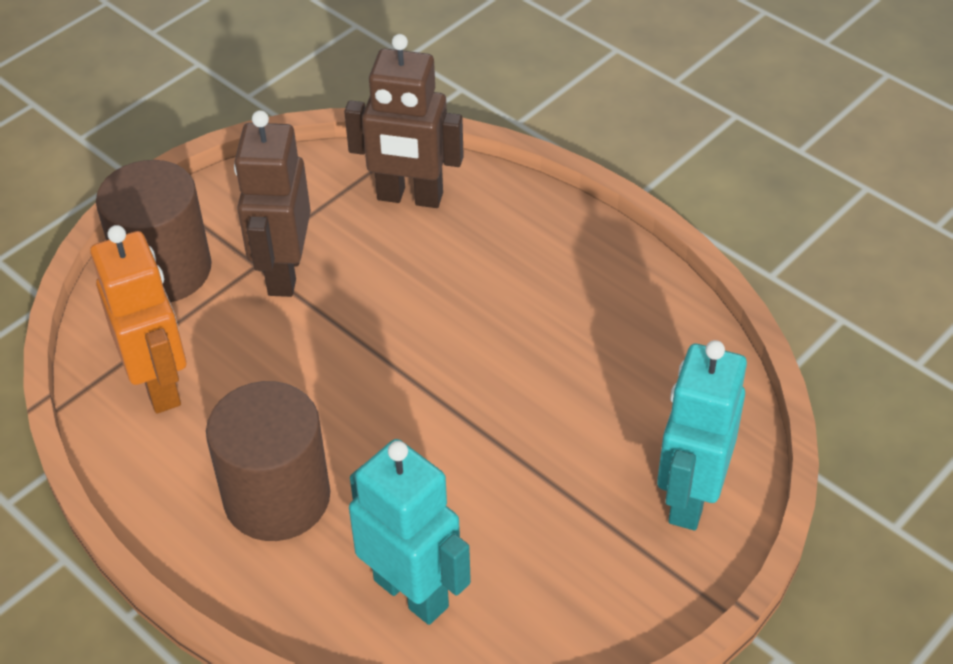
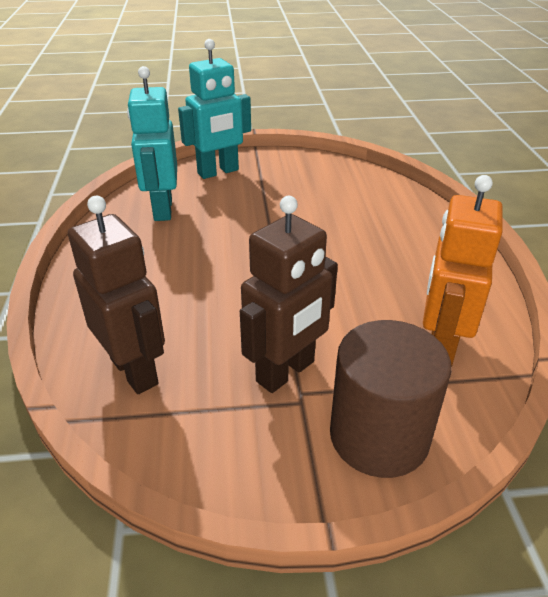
camera: 140 degrees left, 10 degrees down
(277, 497) = (406, 255): brown cylinder -> none
(412, 592) = (370, 198): turquoise robot -> turquoise robot (162, 209)

